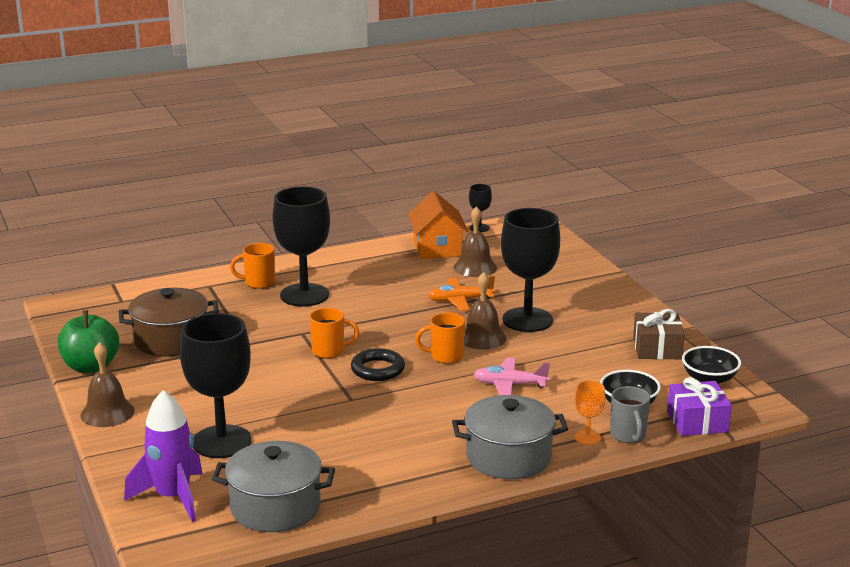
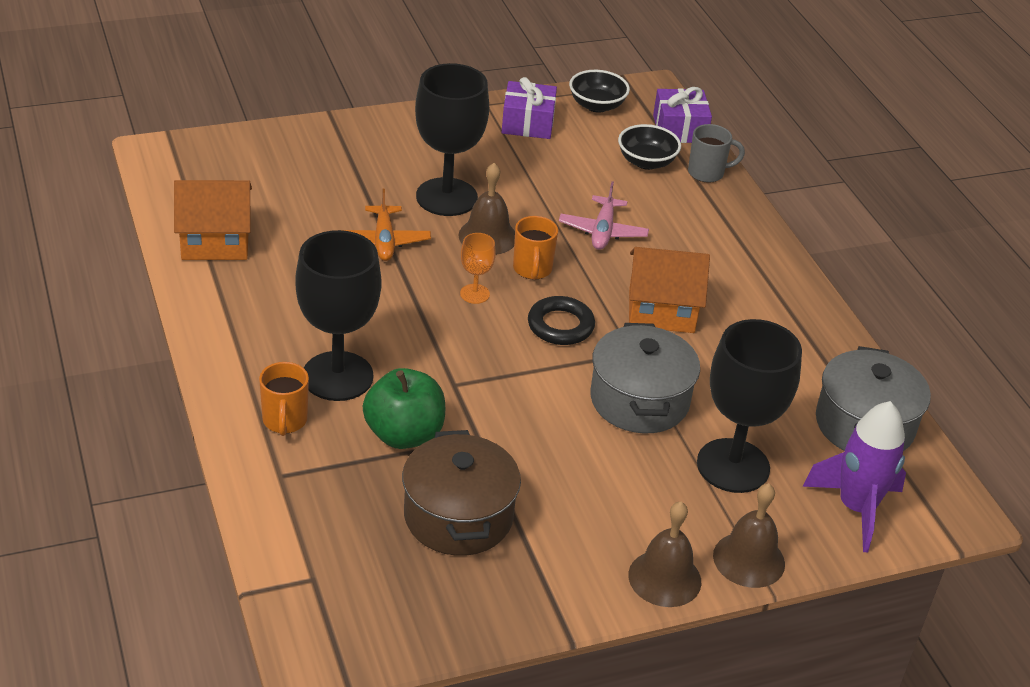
camera: 90 degrees left, 15 degrees up
(91, 367) = (532, 604): green apple -> green apple (404, 434)
(329, 351) = (509, 363): orange mug -> none
(408, 412) = (661, 310): none -> orange house
(475, 267) = (287, 217): brown bell -> brown bell (749, 559)
(479, 228) = (158, 197): black goblet -> none
(508, 457) = (752, 252): grey pot -> grey pot (639, 400)
(587, 437) = (711, 198): orange goblet -> orange goblet (474, 294)
(657, 348) = (527, 123): brown gift -> purple gift

